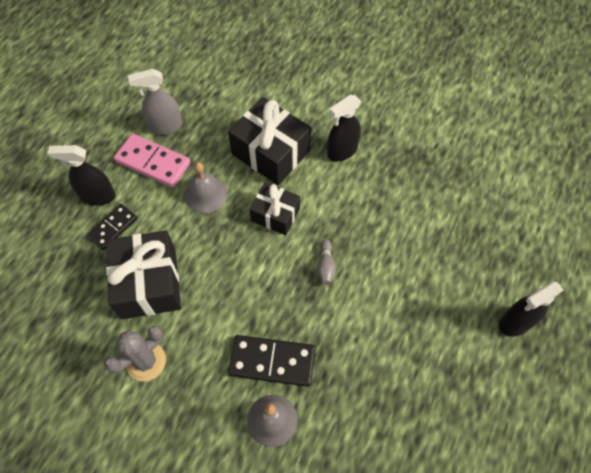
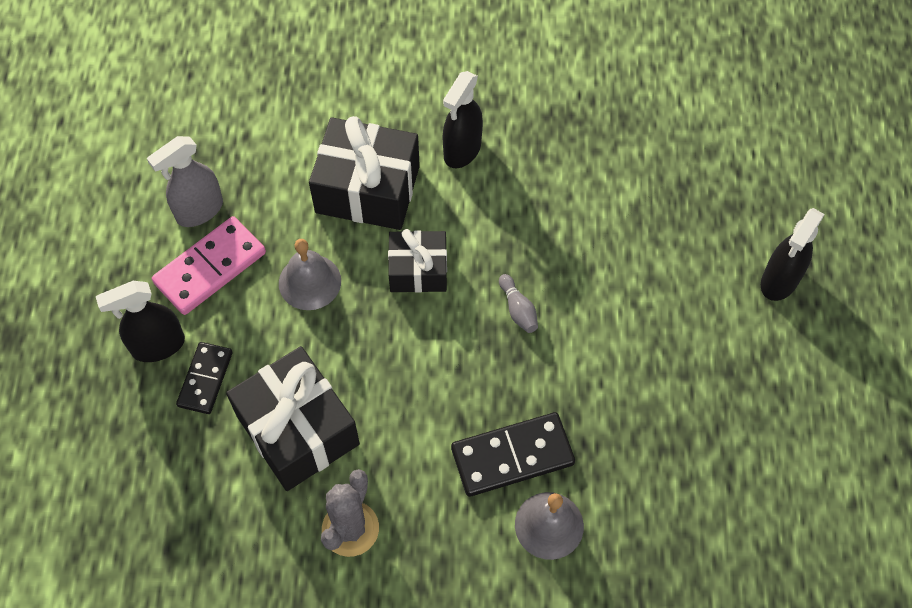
camera: 25 degrees left, 0 degrees up
(153, 162) = (210, 268): pink domino -> pink domino turned 45 degrees counterclockwise

